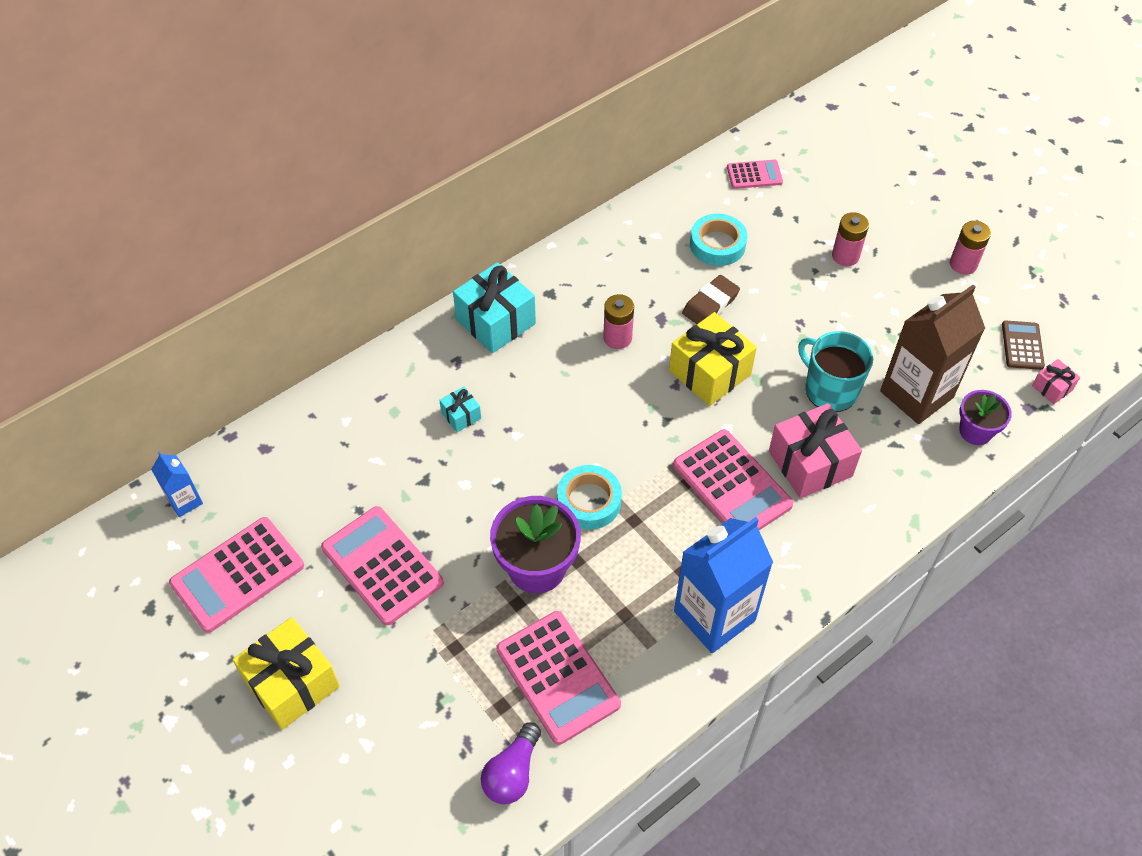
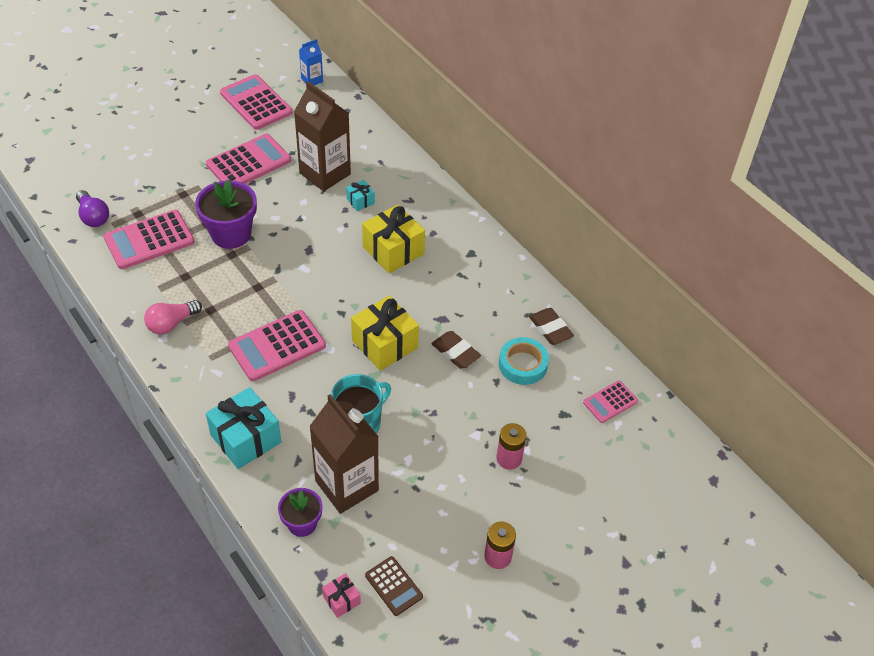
camera: 90 degrees right, 5 degrees down
(292, 683) = (178, 126): yellow gift -> yellow gift (393, 250)
(406, 463) = (325, 173): none -> brown carton
(495, 322) = (444, 221): turquoise gift -> turquoise gift (246, 438)
(512, 773) = (93, 217): purple light bulb -> purple light bulb turned 150 degrees counterclockwise
(589, 501) = (278, 264): turquoise tape -> none
(617, 338) = (424, 290): pink battery -> none
(661, 220) = (550, 329): none -> brown eraser
(714, 616) = (171, 323): blue carton -> pink light bulb
(754, 175) = (610, 402): pink calculator -> pink calculator turned 60 degrees clockwise
(810, 463) = (288, 398): pink gift -> none
(1022, 345) = (393, 586): brown calculator -> brown calculator turned 45 degrees clockwise

